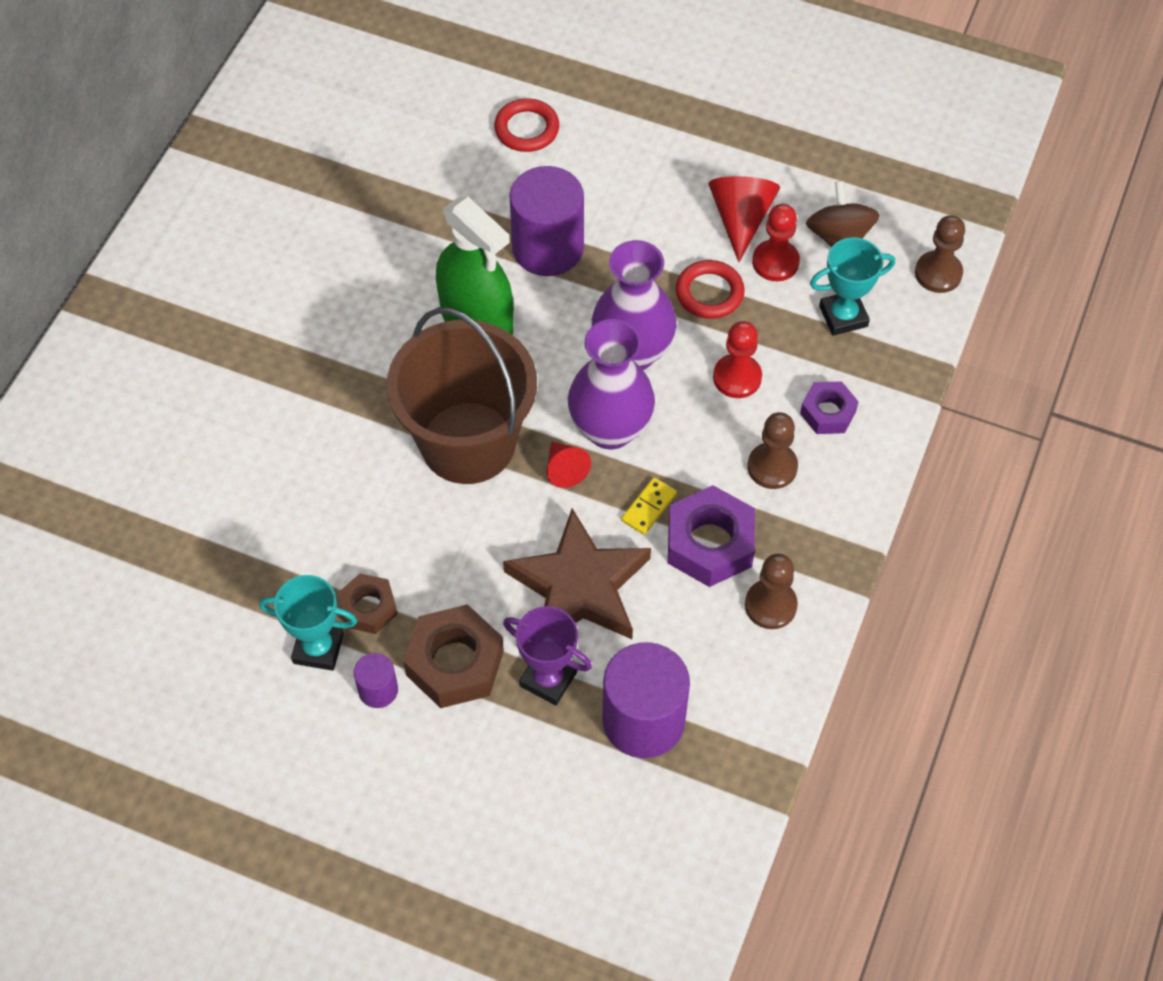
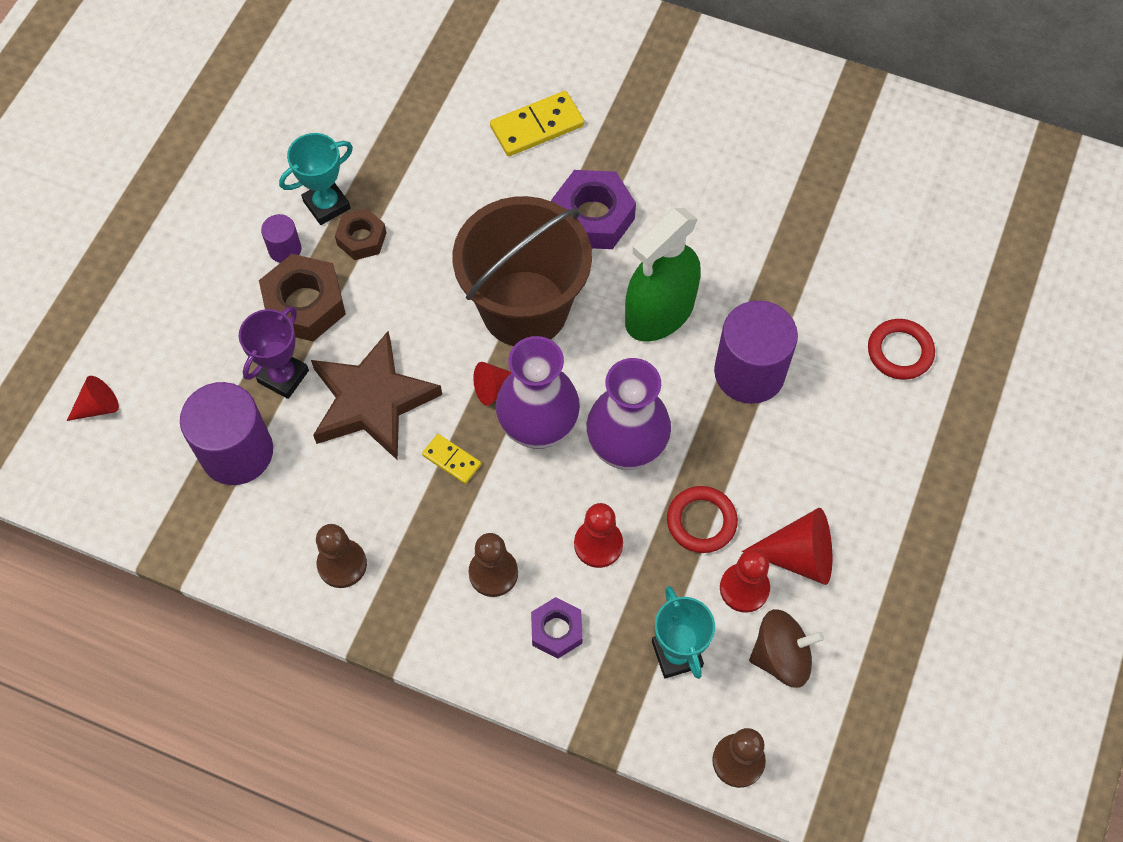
camera: 90 degrees right, 5 degrees up
(227, 432) = (537, 126): none -> yellow domino
(318, 648) = (326, 205): turquoise trophy -> turquoise trophy turned 45 degrees clockwise
(587, 880) = (98, 406): none -> red cone
(710, 543) = (411, 512): purple nut -> purple nut (593, 217)

